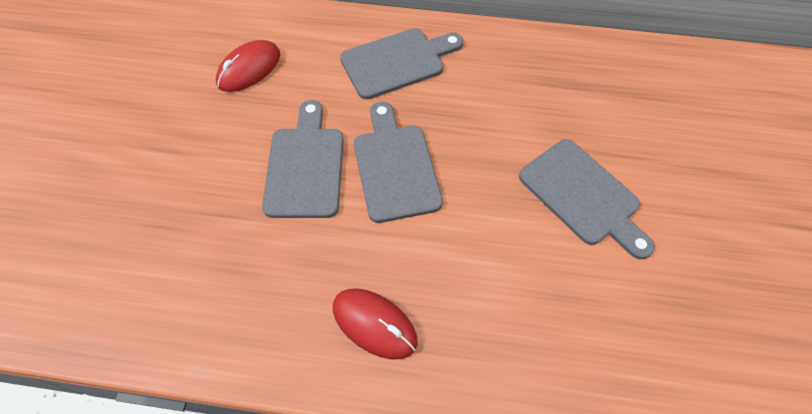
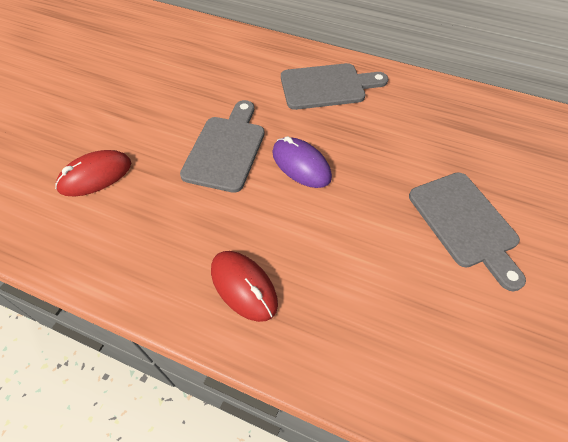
camera: 15 degrees right, 5 degrees down
(249, 69) = (206, 70): red mouse -> red mouse (95, 176)
(395, 167) = (301, 165): grey cutting board -> purple mouse

